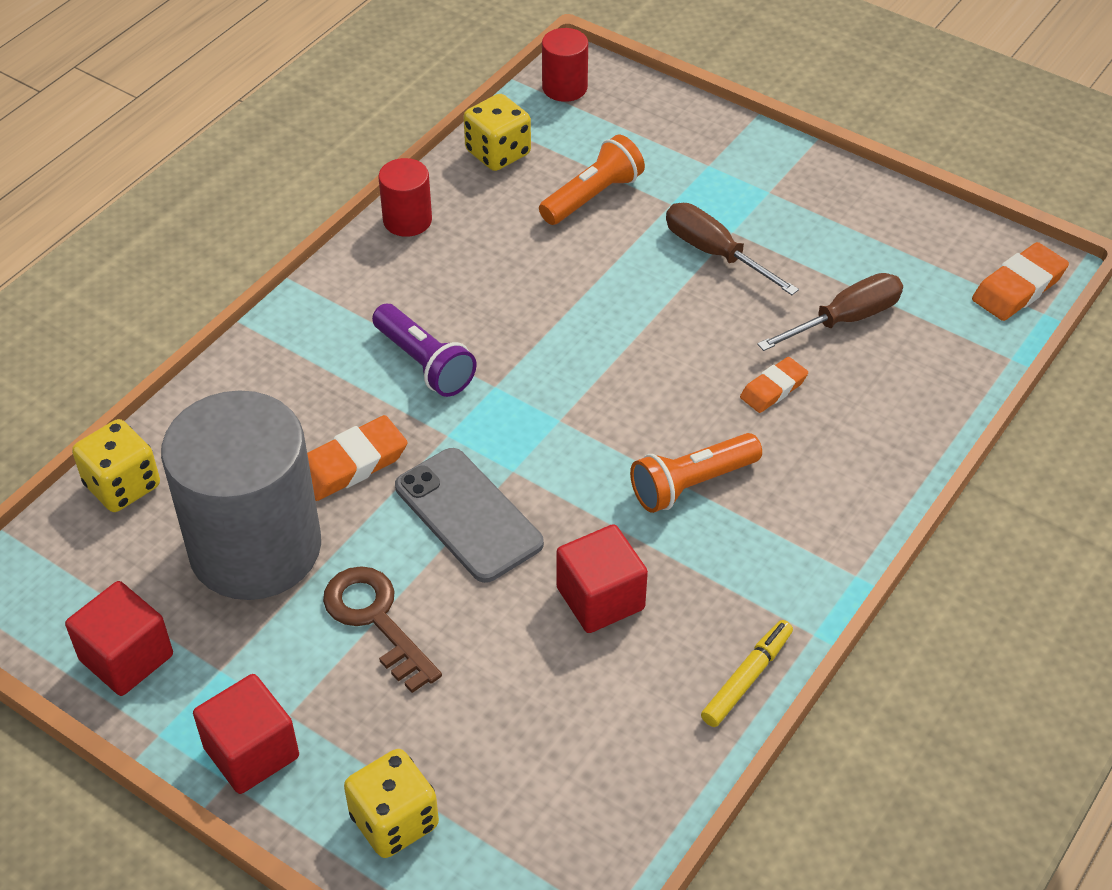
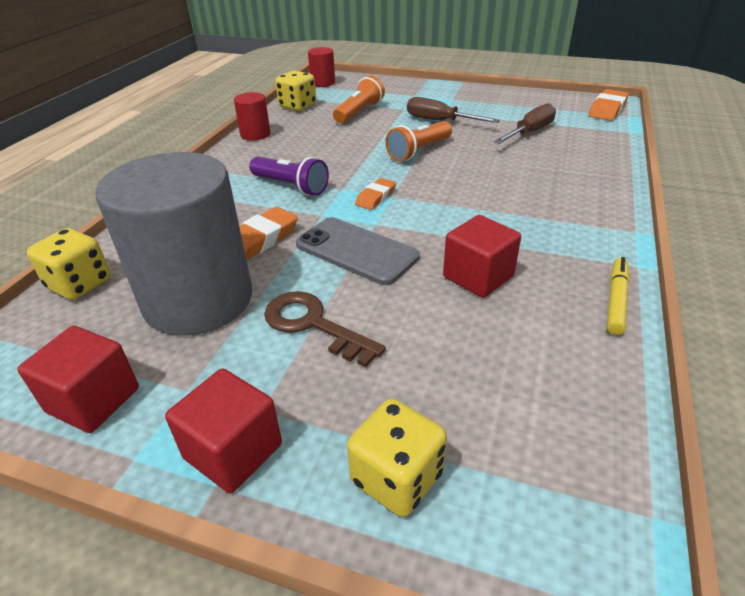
camera: 15 degrees left, 10 degrees down
(692, 484) = (497, 209): orange flashlight -> orange flashlight (419, 151)
(773, 389) = (513, 162): orange eraser -> orange eraser (376, 197)

